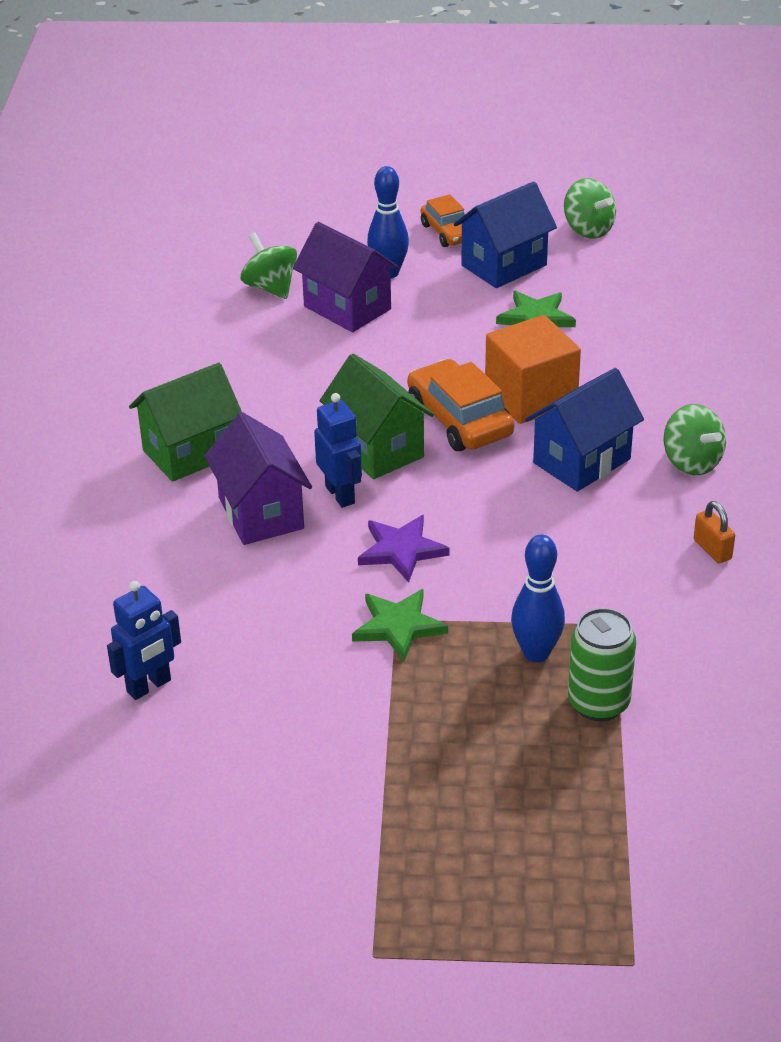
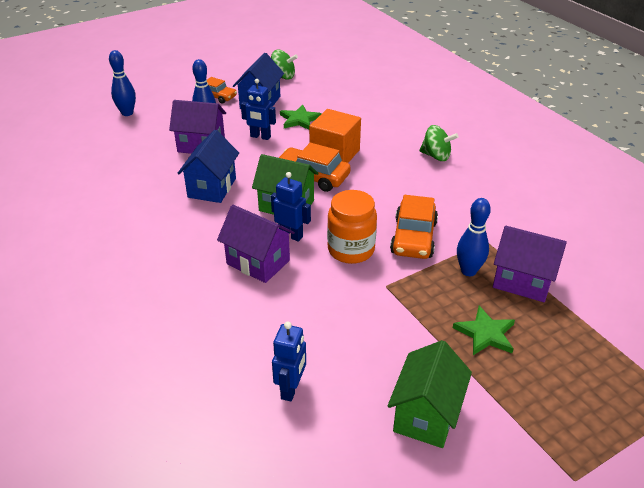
camera: 35 degrees left, 0 degrees up
(190, 452) = (186, 246): green house -> green house (426, 415)
(270, 287) = (149, 149): green spinning top -> none
(290, 216) = (127, 113): none -> blue bowling pin
(398, 626) = (390, 289): green star -> green star (485, 333)
(401, 550) = (351, 250): purple star -> orange jar
(446, 325) = (260, 137): none -> blue robot
(509, 572) = (413, 238): none -> orange car
(581, 461) = (389, 174): blue house -> blue house (212, 188)
(598, 703) = (522, 282): green can -> purple house
(712, 549) = (487, 190): orange padlock -> none

